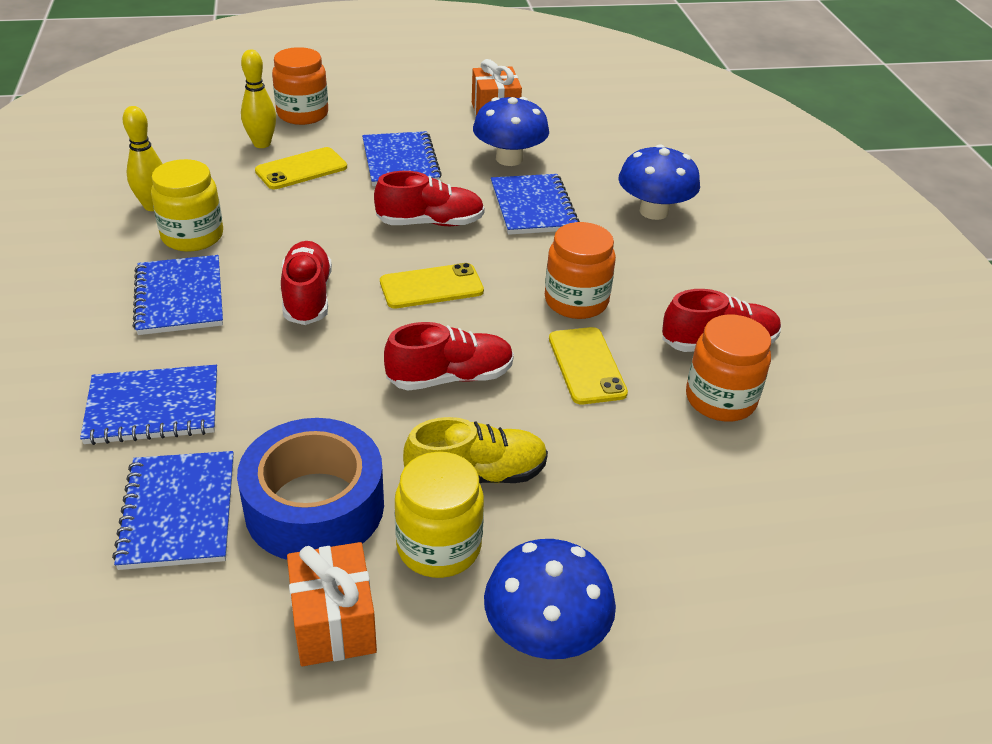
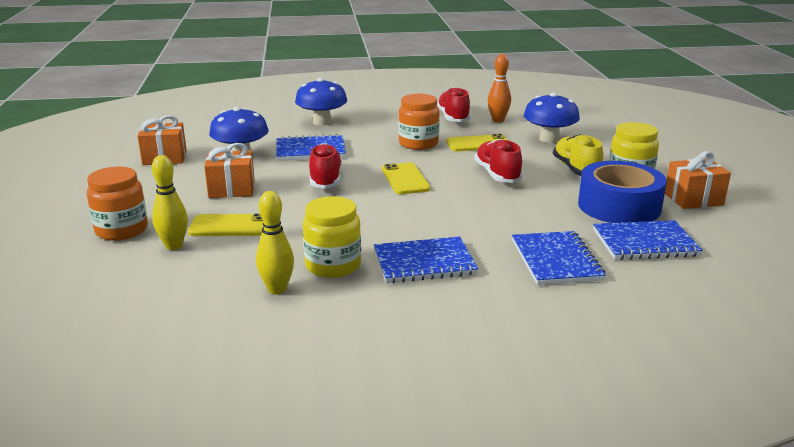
camera: 85 degrees left, 15 degrees down
(301, 169) = (230, 226): yellow phone -> yellow phone turned 60 degrees counterclockwise
(307, 297) = (419, 216): red shoe -> none
(400, 162) = (232, 189): blue notebook -> orange gift
(545, 633) = (667, 158): blue mushroom -> blue mushroom (549, 139)
(720, 399) = (498, 120): orange jar -> orange bowling pin

